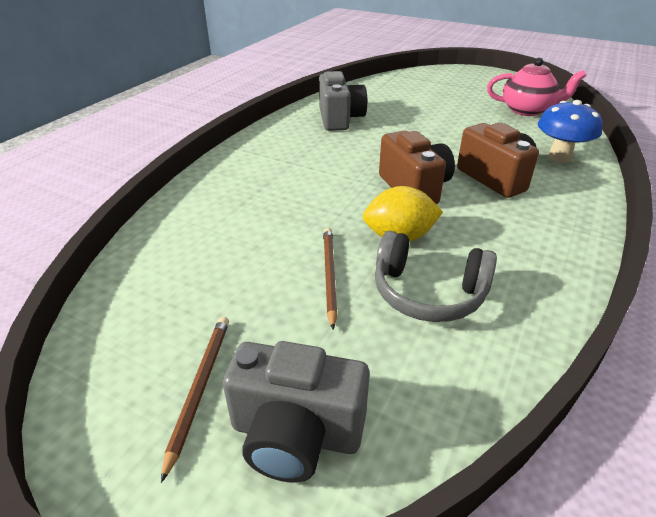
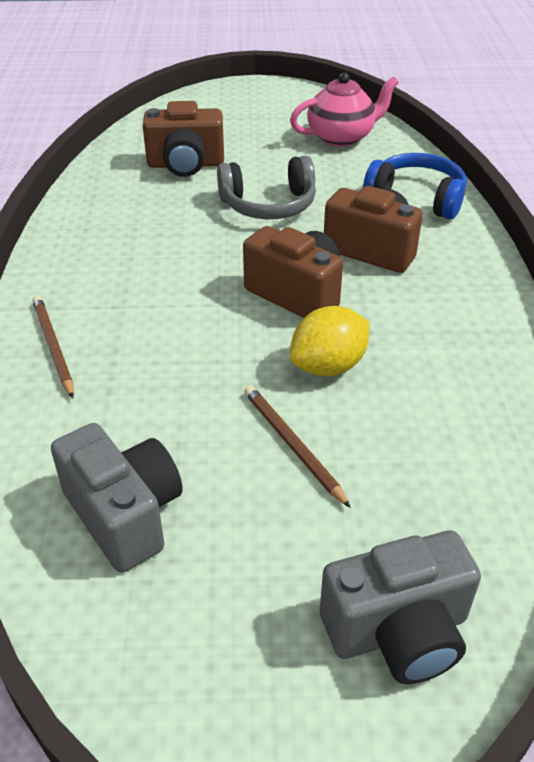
camera: 30 degrees left, 5 degrees up
(199, 388) = (267, 638): brown pencil -> brown pencil (53, 347)
(340, 119) = (127, 216): grey camera -> grey camera (125, 514)
(401, 102) = (186, 165): none -> brown camera
(428, 293) = (405, 423): grey headphones -> grey headphones (269, 205)
(559, 157) = (416, 198): blue mushroom -> blue headphones

